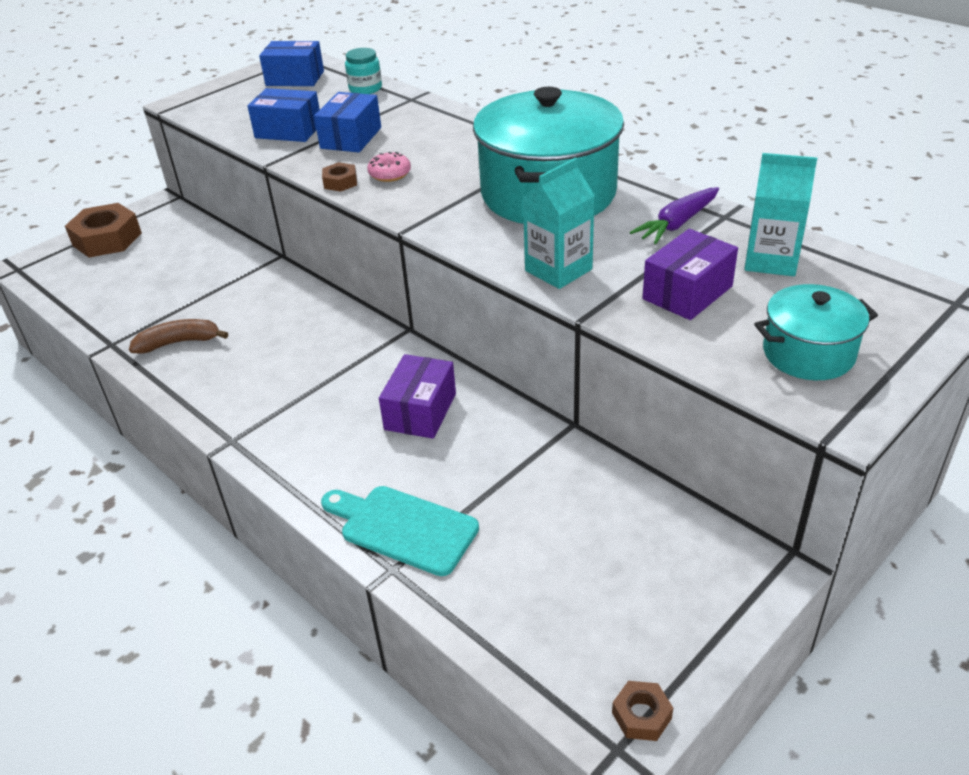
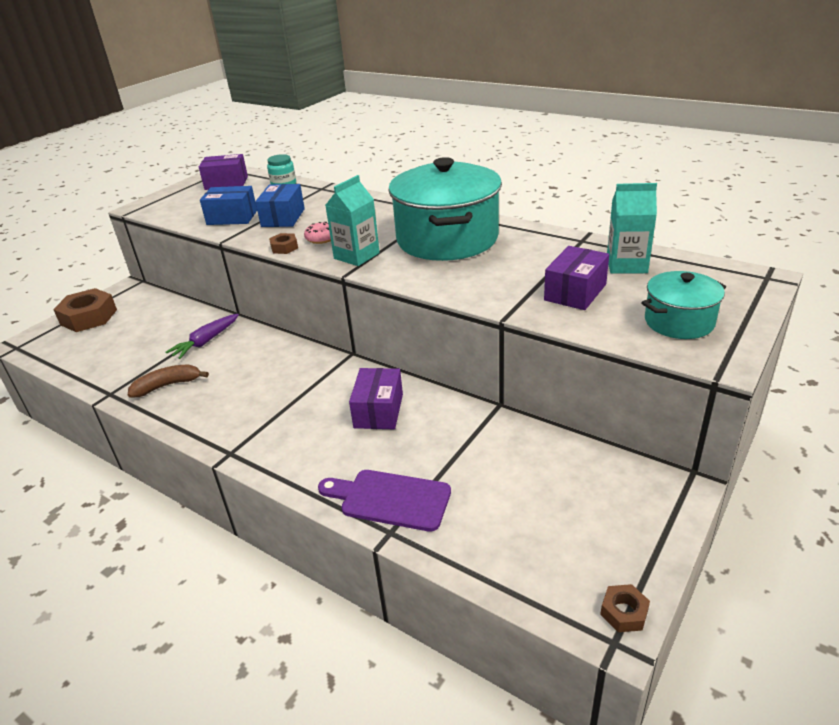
camera: 10 degrees left, 5 degrees down
(295, 78) = (226, 183): blue box -> purple box
(403, 528) = (390, 499): turquoise cutting board -> purple cutting board
(558, 270) = (474, 288): turquoise carton -> turquoise carton (356, 256)
(677, 224) = (549, 248): purple carrot -> purple carrot (206, 341)

